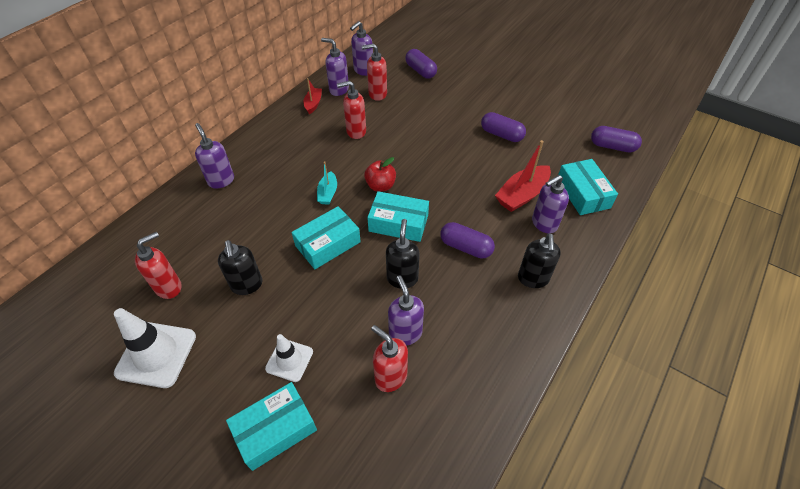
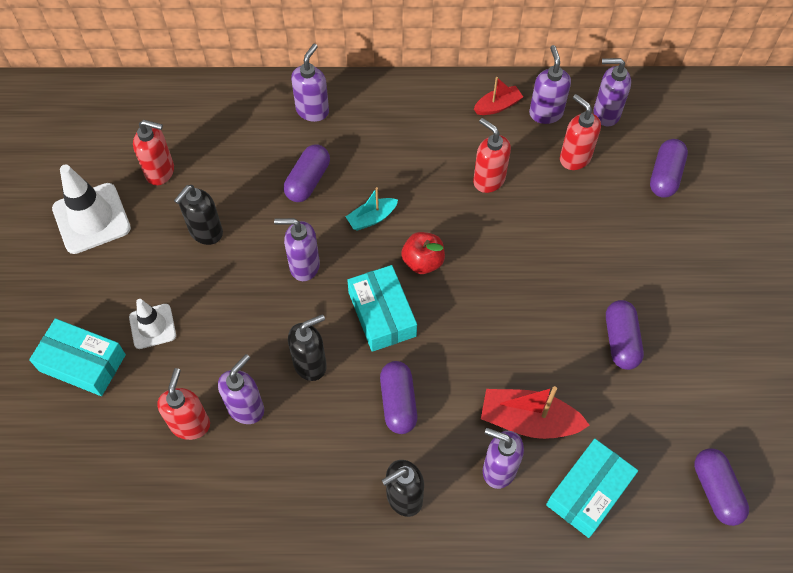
camera: 55 degrees right, 10 degrees up
(268, 209) = (308, 181): none -> purple capsule
(328, 244) = (304, 266): turquoise box -> purple soap dispenser

